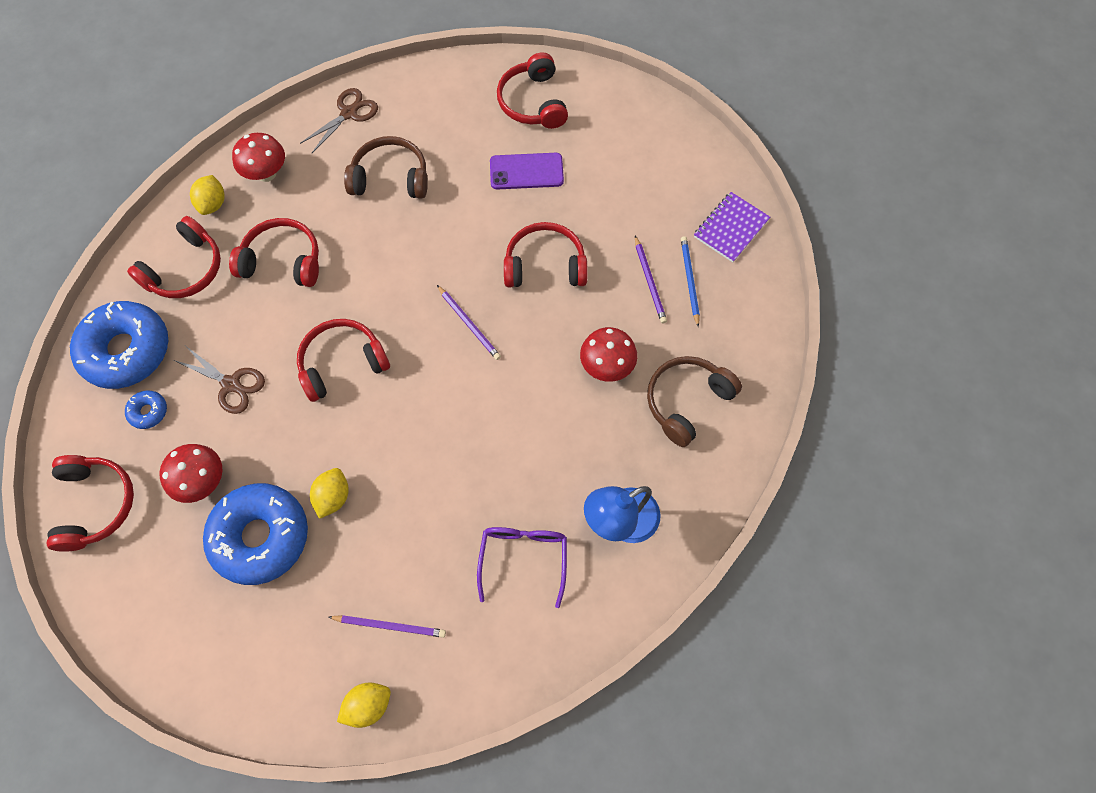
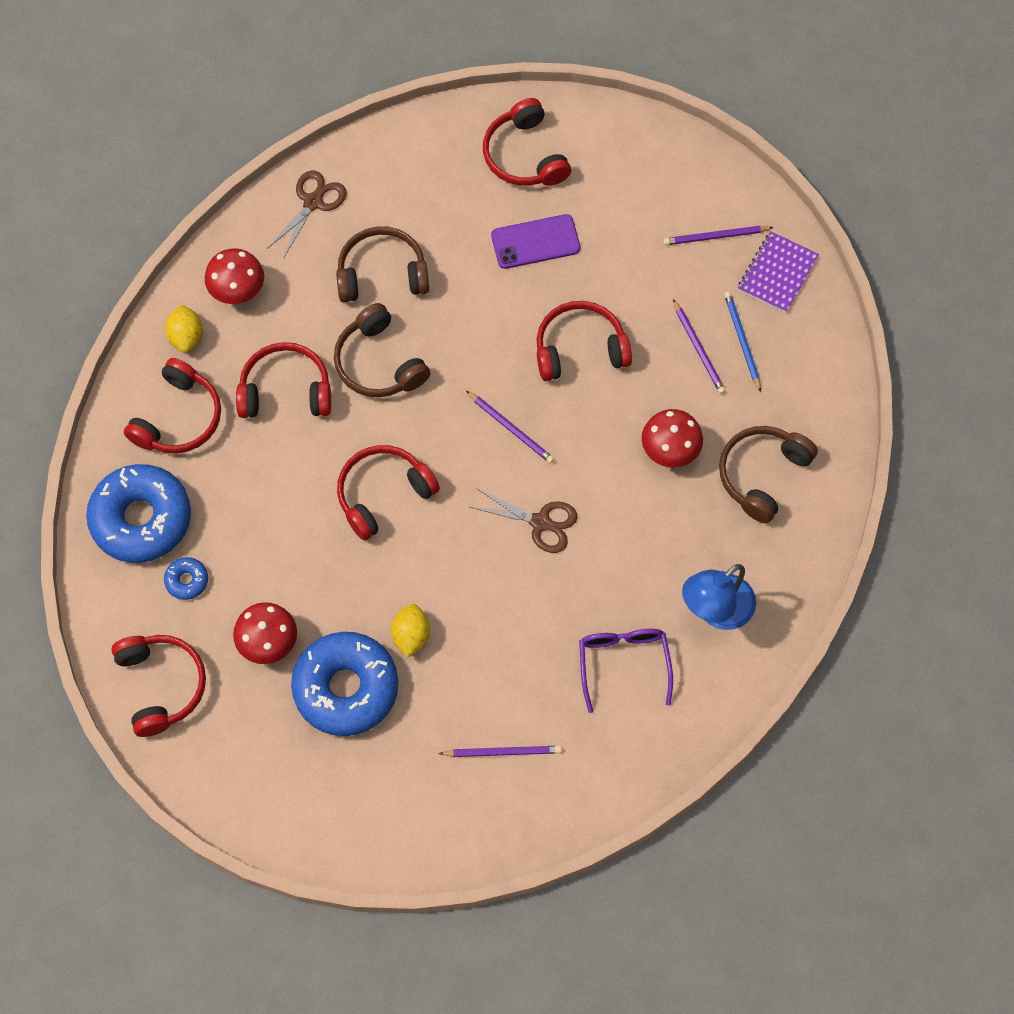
camera: 10 degrees left, 0 degrees up
(231, 384) = (268, 536): brown scissors -> brown scissors (541, 522)
(368, 250) = (379, 363): none -> brown headphones
(368, 705) = (500, 829): yellow lemon -> none
(682, 190) = (715, 237): none -> purple pencil

